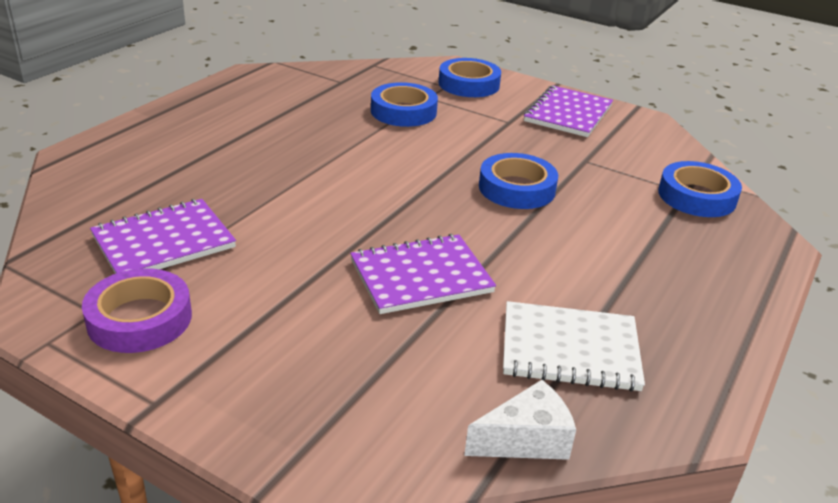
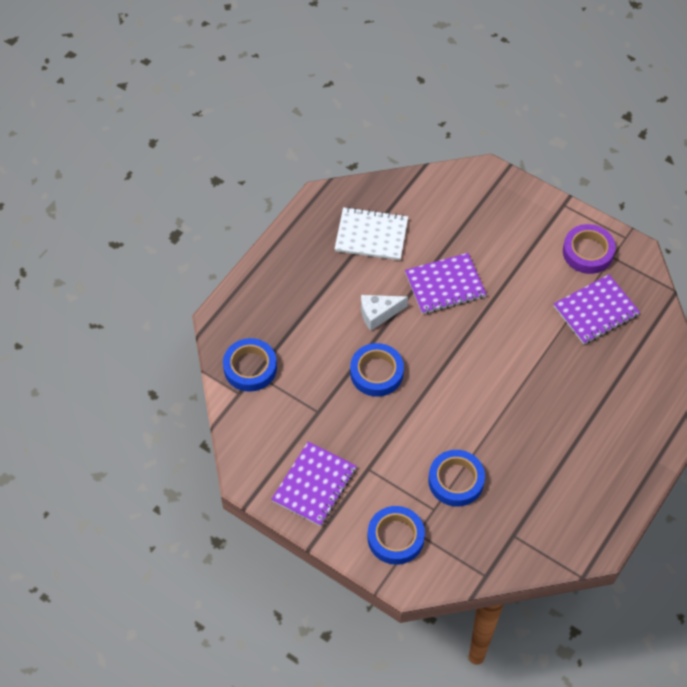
camera: 175 degrees left, 25 degrees up
(525, 440) = (402, 187): white cheese -> white cheese (378, 314)

